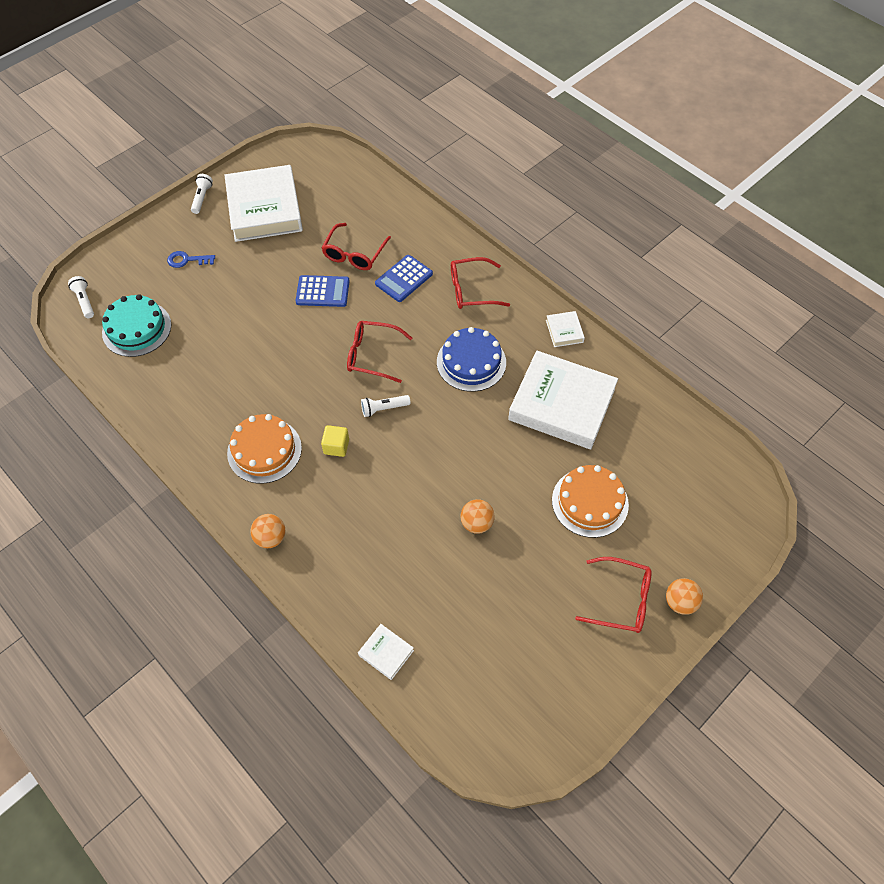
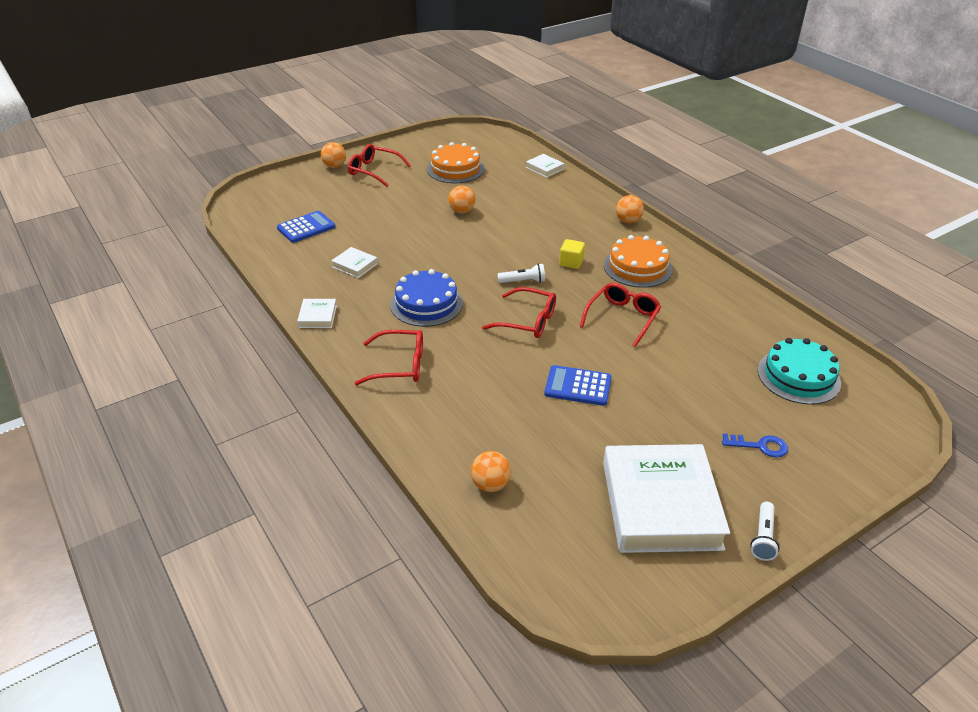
camera: 170 degrees left, 20 degrees down
(85, 301) = (878, 414): white flashlight -> none
(354, 254) = (534, 424): red glasses -> red glasses (622, 318)
(378, 206) = (490, 485): none -> orange ball
(404, 279) = (476, 387): blue calculator -> blue calculator (306, 227)
(561, 404) = (355, 265): white book -> white book, size x0.41
(590, 502) = (367, 211): orange cake -> orange cake (455, 169)

